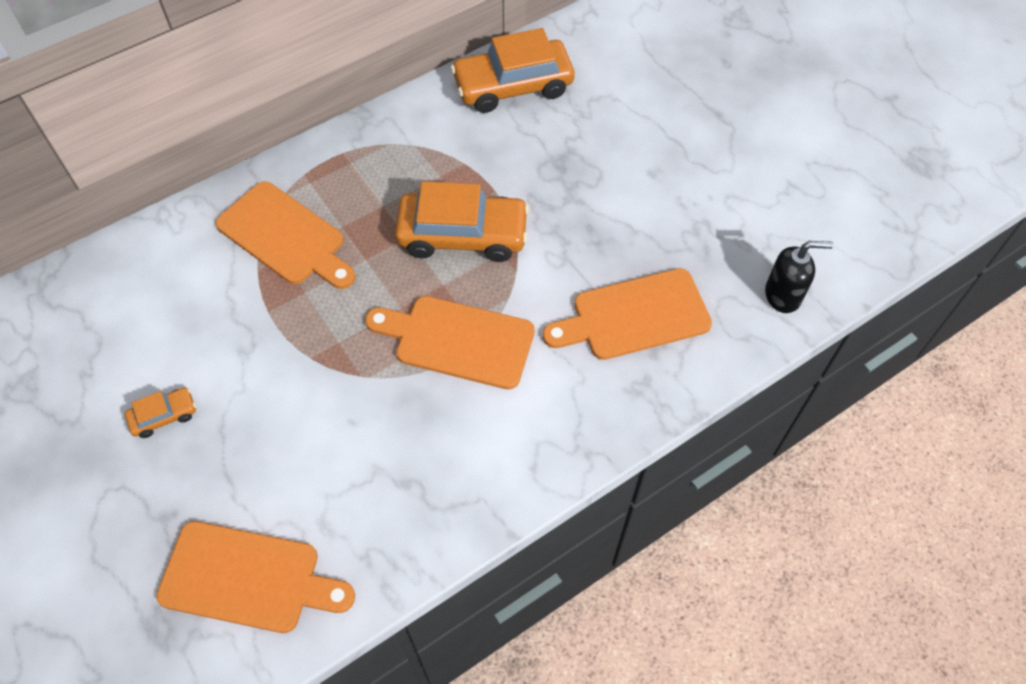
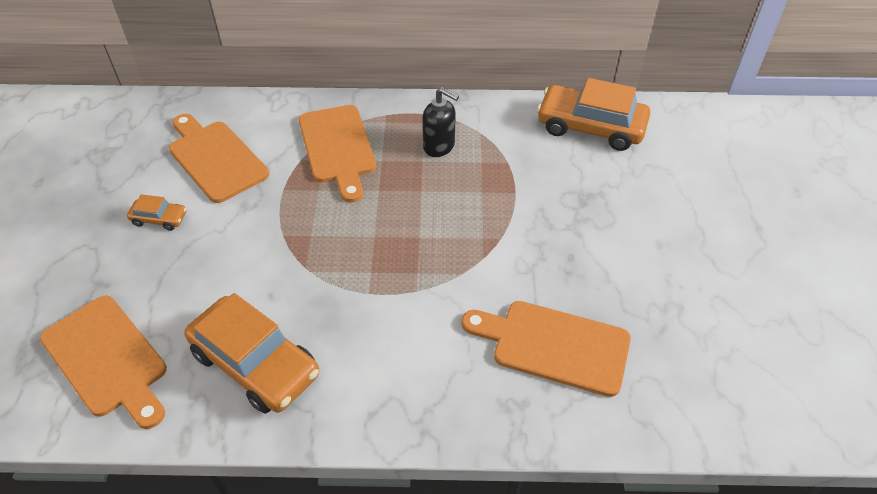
camera: 35 degrees right, 10 degrees down
(457, 341) = (395, 283): orange cutting board -> orange cutting board (215, 158)
(463, 235) = (463, 210): orange car -> orange car (255, 363)
(783, 295) = (710, 407): black soap dispenser -> black soap dispenser (439, 146)

